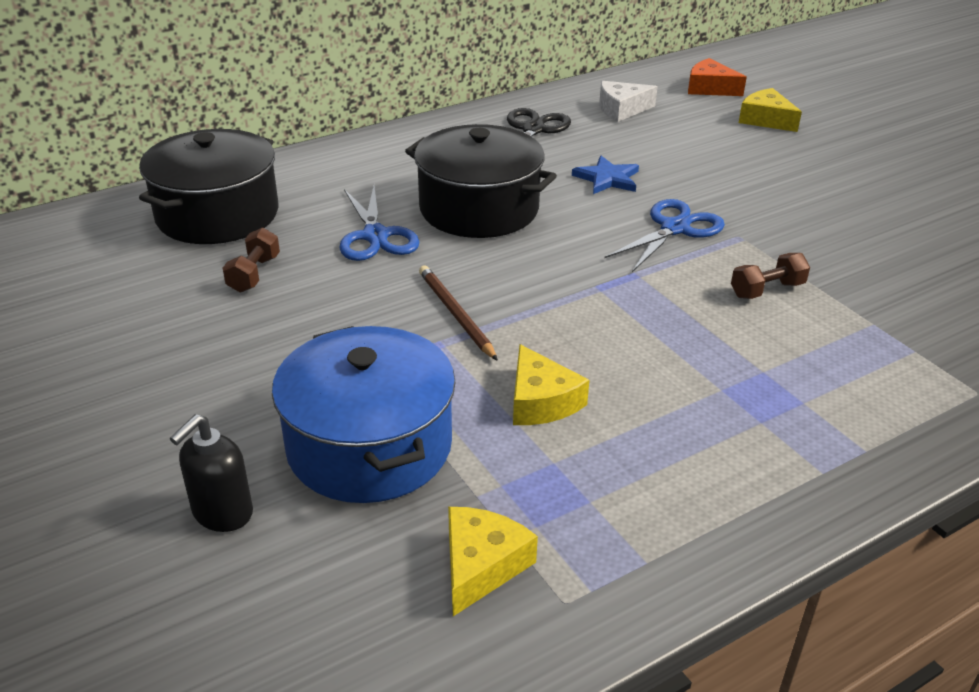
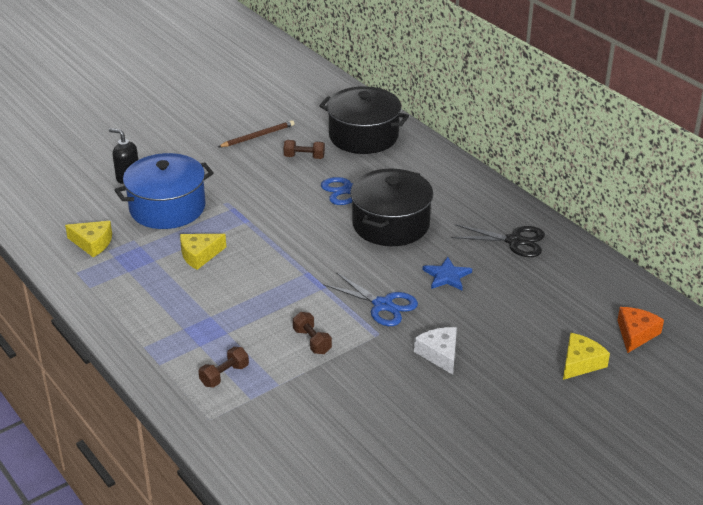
camera: 85 degrees right, 0 degrees up
(456, 314) = (273, 224): brown pencil -> brown pencil (257, 136)
(621, 109) = (569, 283): white cheese -> white cheese (439, 354)
(870, 375) = (224, 375): none -> brown dumbbell

